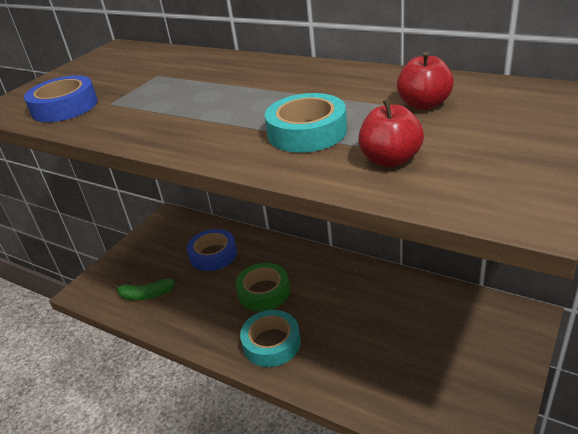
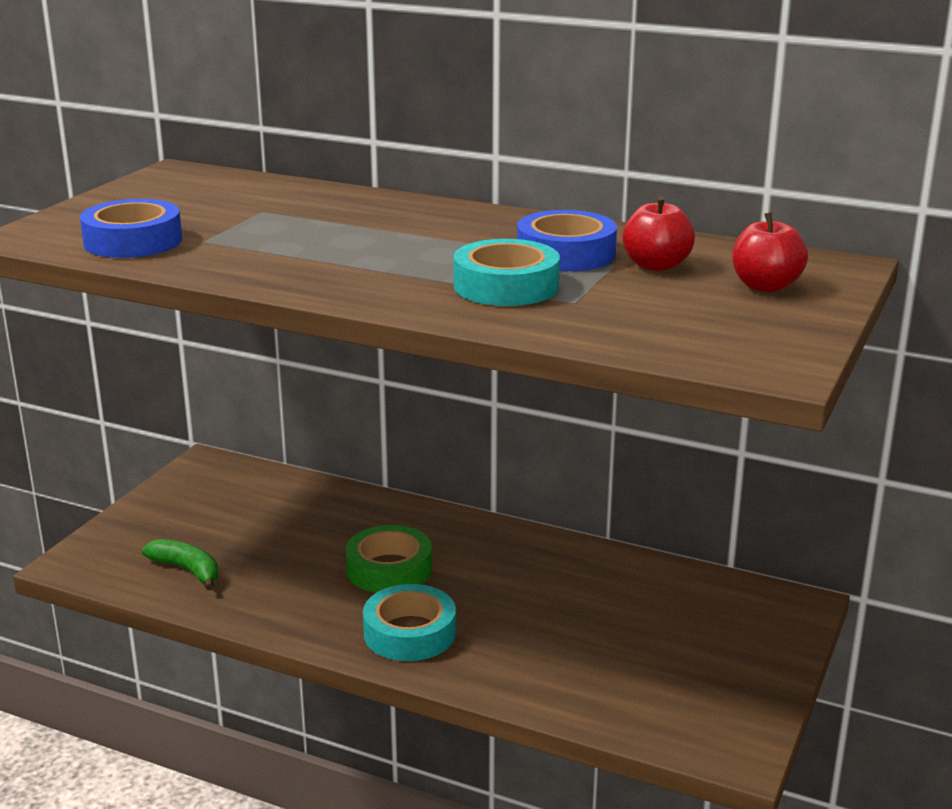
camera: 10 degrees left, 10 degrees down
(145, 295) = (187, 570): green banana -> green banana turned 135 degrees counterclockwise
(213, 255) = (296, 519): blue tape -> blue tape (566, 254)
(390, 160) = (618, 317): red apple -> red apple (765, 286)

